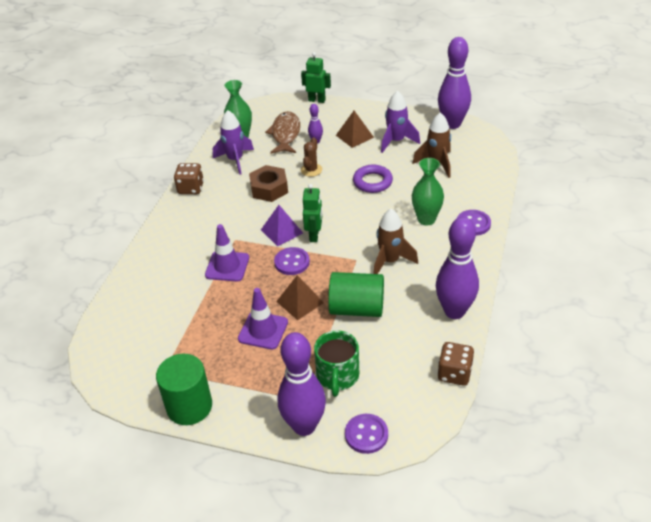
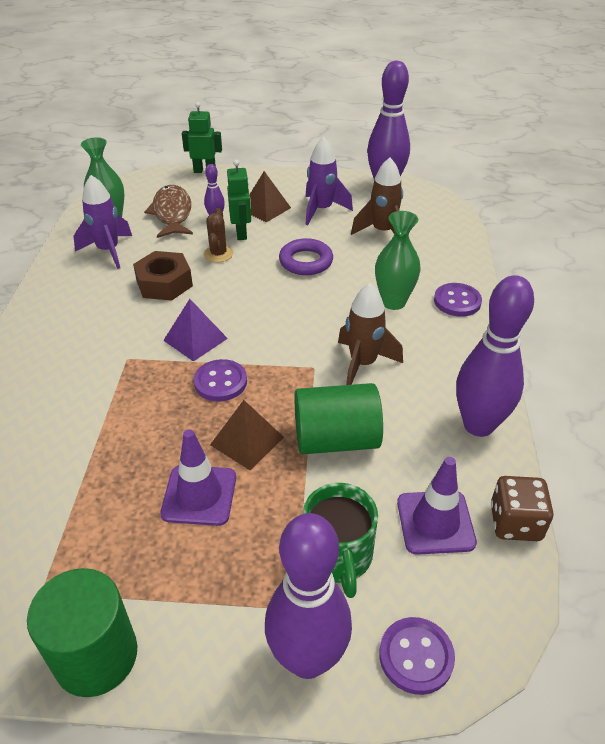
camera: 15 degrees left, 0 degrees up
(191, 188) = (48, 293): brown dice -> none
(227, 266) = (122, 400): purple traffic cone -> purple traffic cone (435, 522)
(314, 235) = (244, 340): green robot -> green robot (241, 233)

